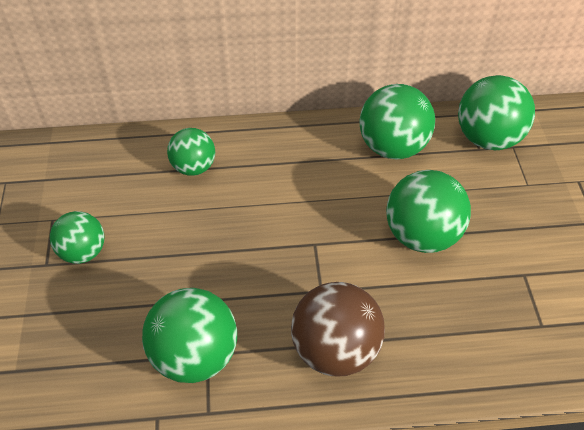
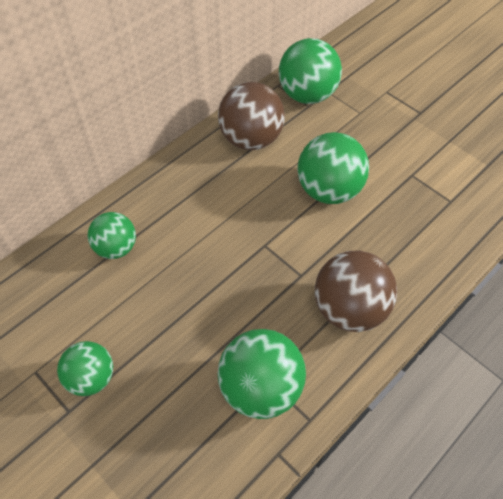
camera: 40 degrees left, 5 degrees up
(392, 147) = (251, 139): green ball -> brown ball

